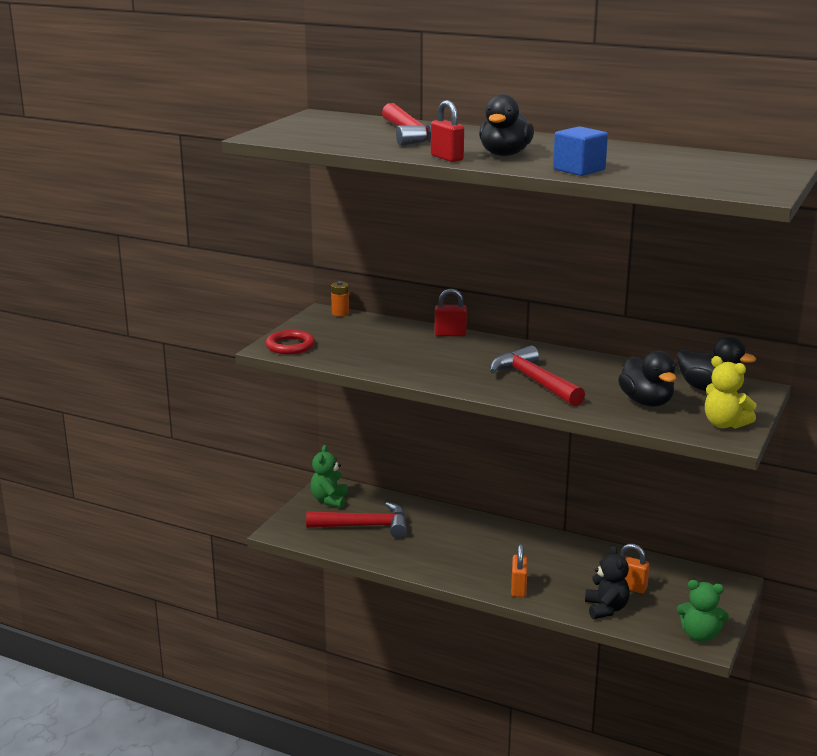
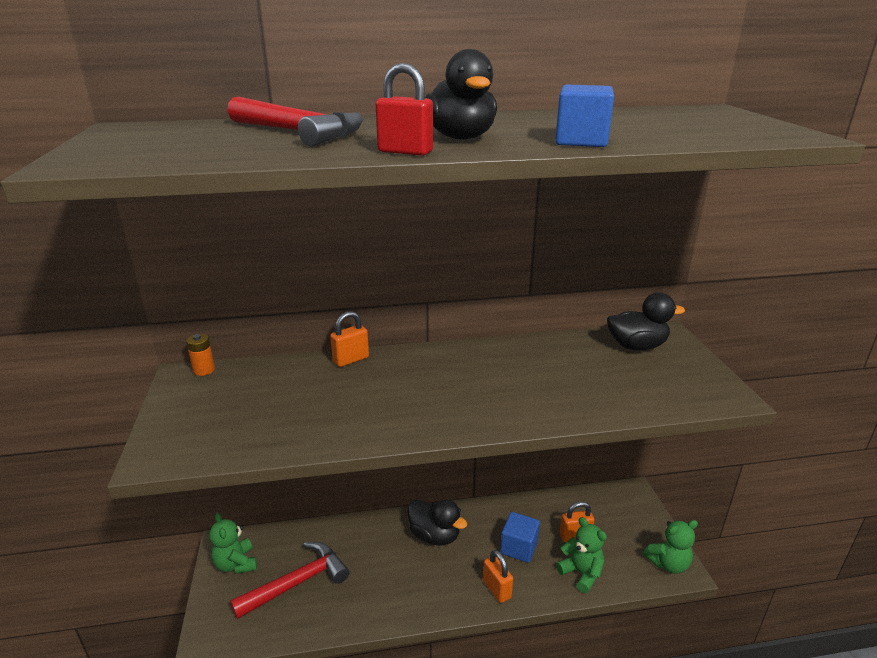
camera: 35 degrees left, 5 degrees up
(290, 346) = (179, 443): red ring -> none
(450, 334) = (351, 360): red padlock -> orange padlock
(534, 381) = (495, 393): red hammer -> none
(567, 574) = (519, 547): none -> blue cube
(606, 609) = (581, 573): black teddy bear -> green teddy bear
(646, 402) = (615, 381): black duck -> black duck (435, 535)
(724, 424) = (702, 382): yellow teddy bear -> none

